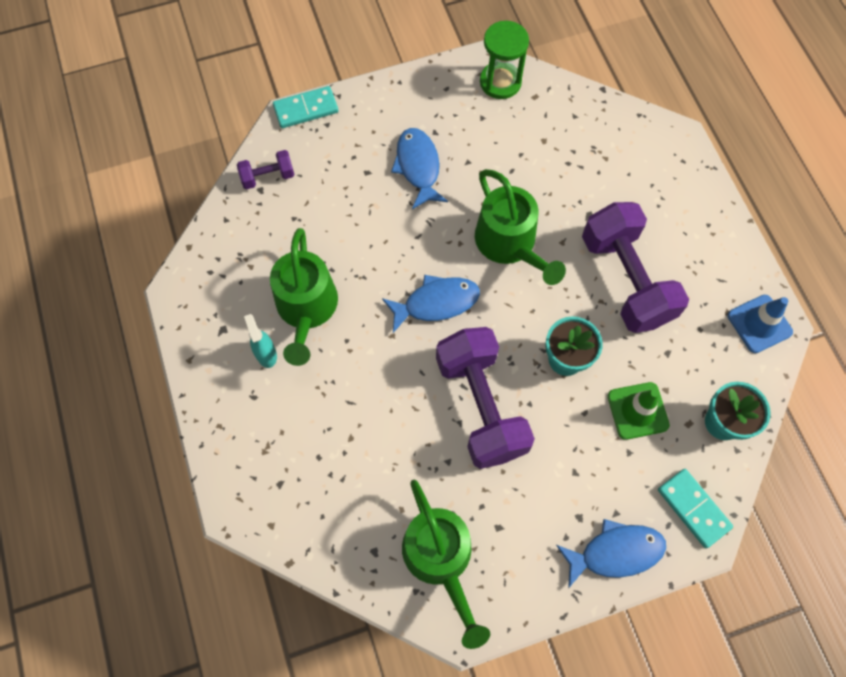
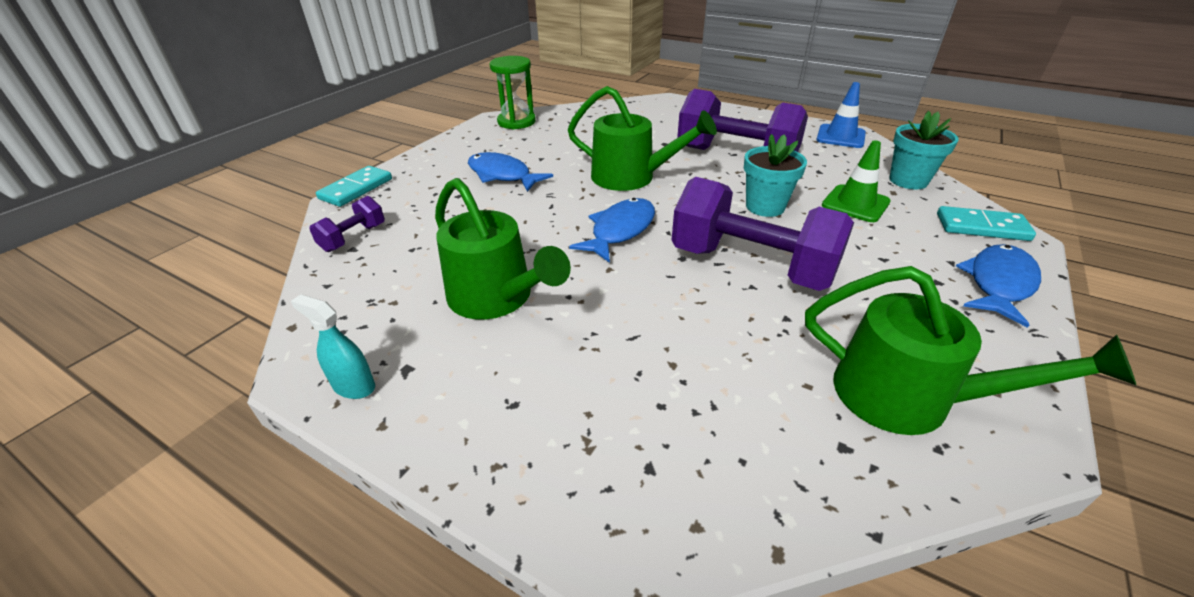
camera: 40 degrees left, 30 degrees down
(266, 354) = (487, 357): turquoise spray bottle -> turquoise spray bottle (354, 386)

